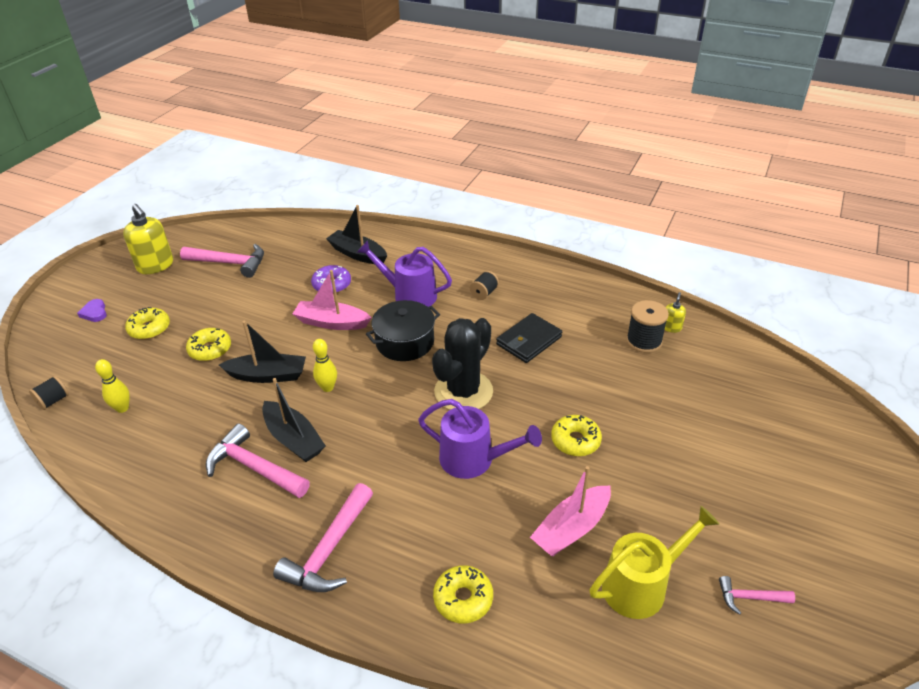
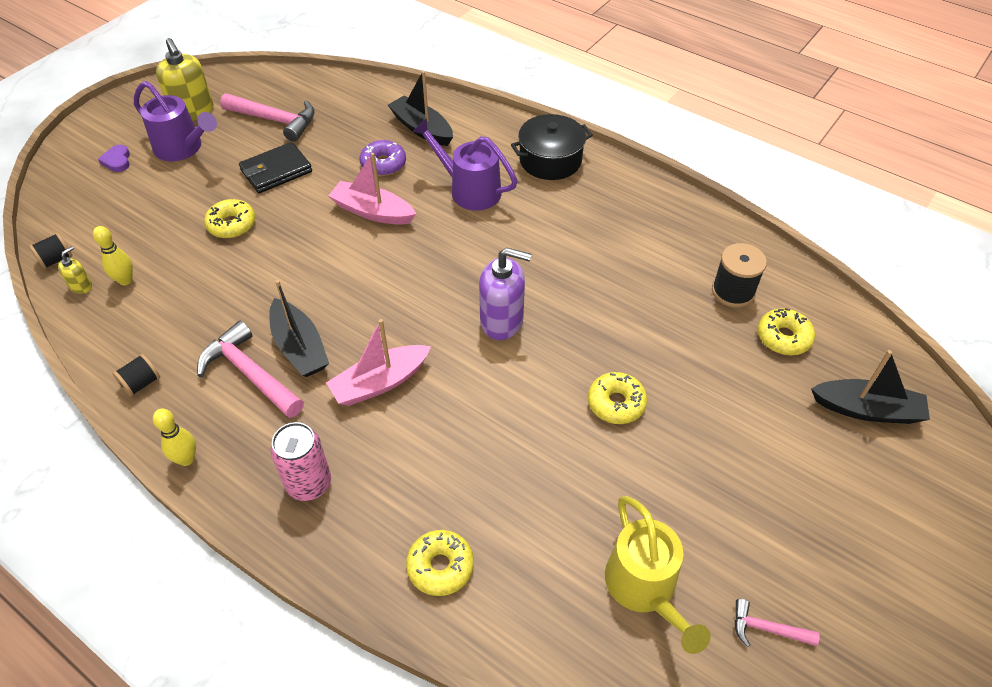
camera: 10 degrees right, 10 degrees up
(149, 329) = (172, 189): yellow donut -> yellow donut (783, 337)
(268, 375) = (288, 266): black boat -> black boat (867, 409)
(327, 387) = (350, 291): yellow bowling pin -> yellow bowling pin (186, 459)
(329, 550) = (309, 484): pink hammer -> pink can
(405, 342) = (450, 249): black pot -> black pot (550, 160)
(463, 391) = (502, 321): black cactus -> purple soap dispenser
(474, 460) = (493, 406): purple watering can -> purple watering can (183, 148)
(484, 293) = (557, 200): black spool -> black spool (141, 383)
(529, 341) = (594, 269): black wallet -> black wallet (276, 171)
(571, 528) = (582, 508): pink boat -> pink boat (380, 382)
(641, 584) = (645, 589): yellow watering can -> yellow watering can turned 90 degrees clockwise
(671, 327) = (772, 279): yellow soap dispenser -> yellow soap dispenser (81, 286)

